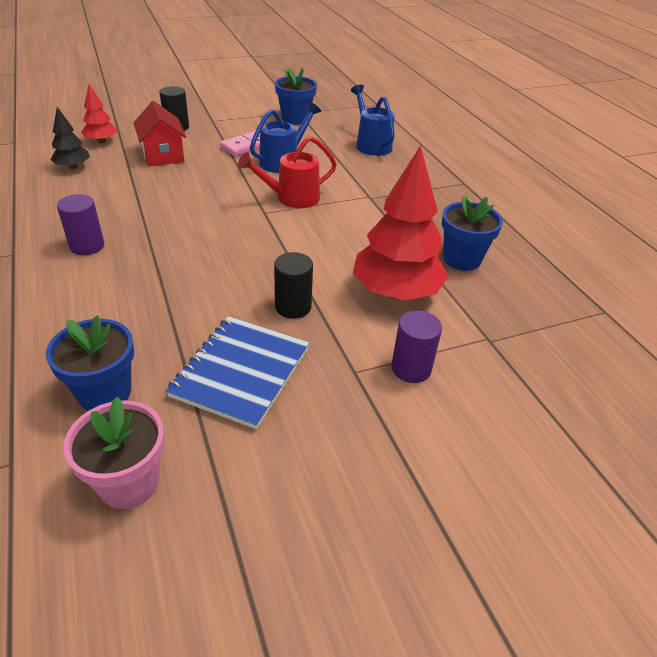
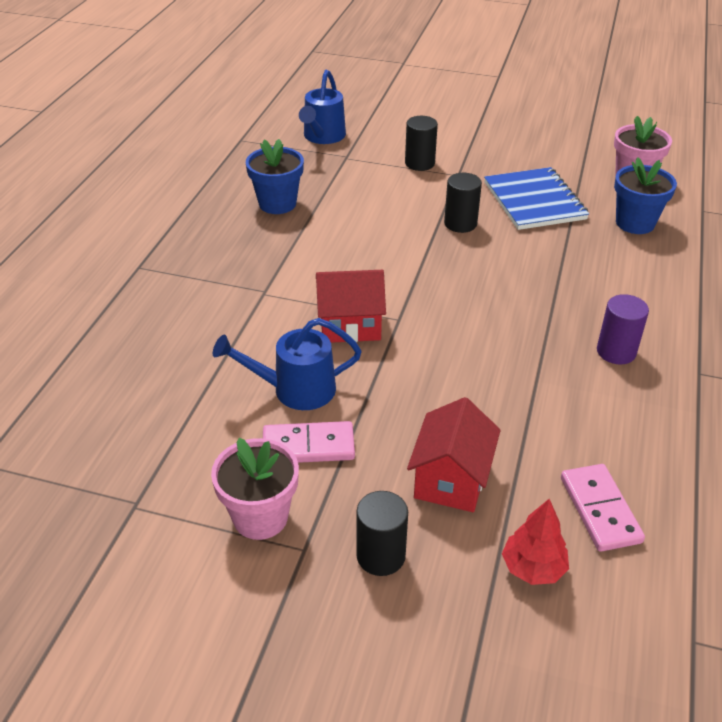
camera: 140 degrees left, 0 degrees up
(73, 167) = (600, 510): black tree -> pink domino
(241, 372) = (534, 201): blue notebook -> blue notebook turned 75 degrees counterclockwise
(242, 122) = (260, 517): none -> pink flower pot
(291, 198) = (350, 325): red watering can -> red house
(295, 119) = (165, 485): blue flower pot -> none
(371, 144) = (140, 371): blue watering can -> blue watering can (322, 137)
(396, 292) = (367, 203): red tree -> none
(411, 368) = (419, 163): purple cylinder -> black cylinder

